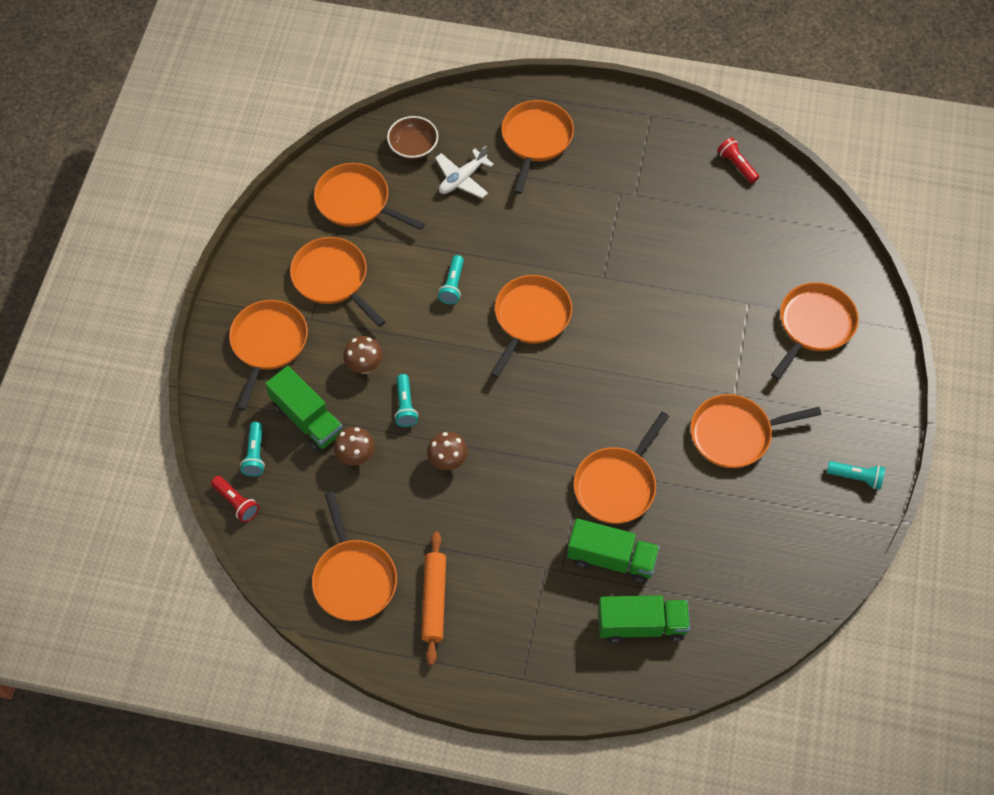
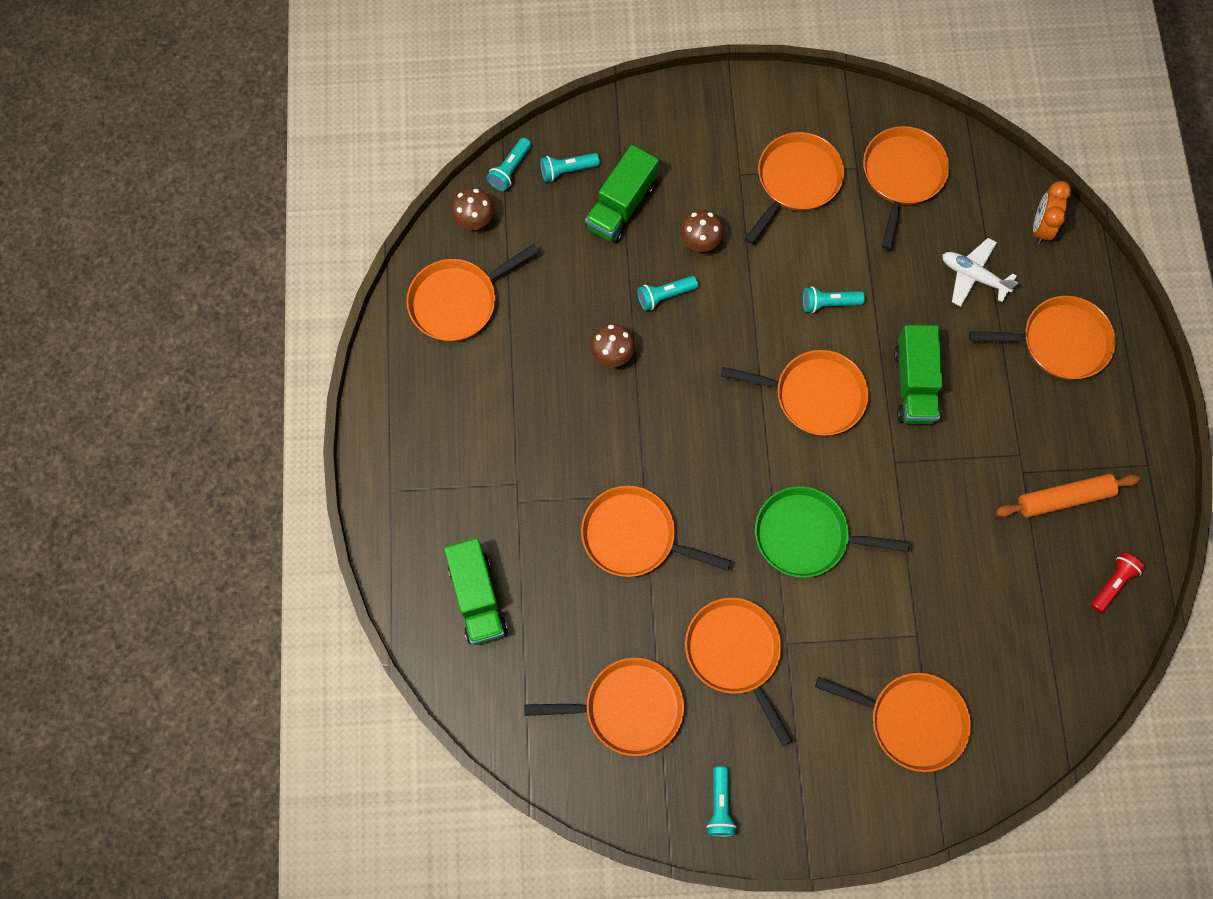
camera: 75 degrees right, 10 degrees up
(236, 502) = (510, 170): red flashlight -> turquoise flashlight
(268, 344) = (697, 143): orange pan -> orange pan (628, 708)
(356, 456) = (592, 265): brown mushroom -> brown mushroom (474, 221)
(413, 146) = (998, 213): brown bowl -> none
(434, 600) = (453, 383): orange rolling pin -> orange rolling pin (1064, 498)
(436, 122) = (1041, 227): none -> orange clock
(611, 558) = (545, 549): green truck -> green truck (914, 384)
(649, 356) = (806, 535): none -> green pan

